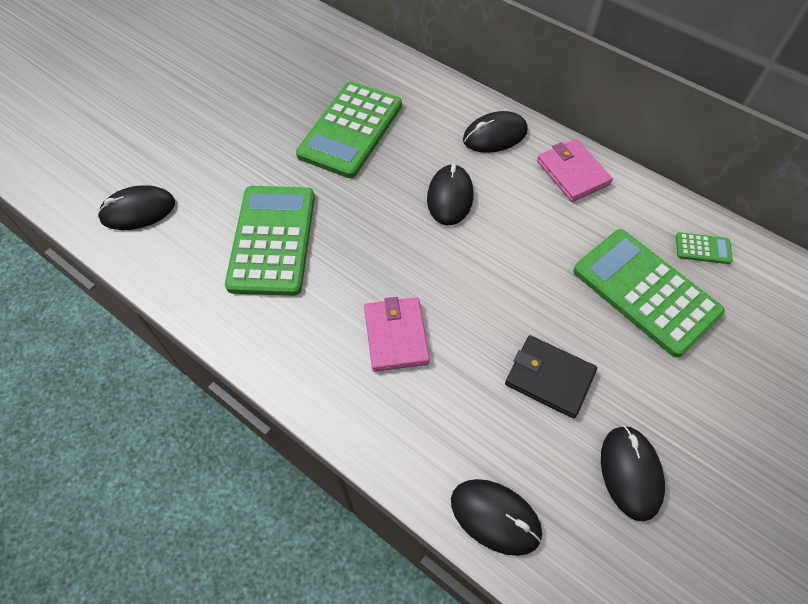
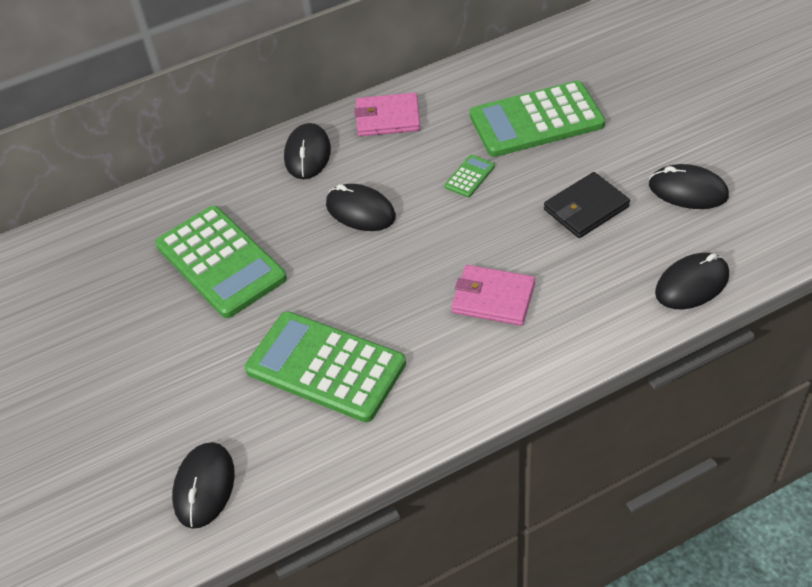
camera: 60 degrees left, 10 degrees down
(703, 248) = (514, 71): green calculator -> green calculator (469, 176)

